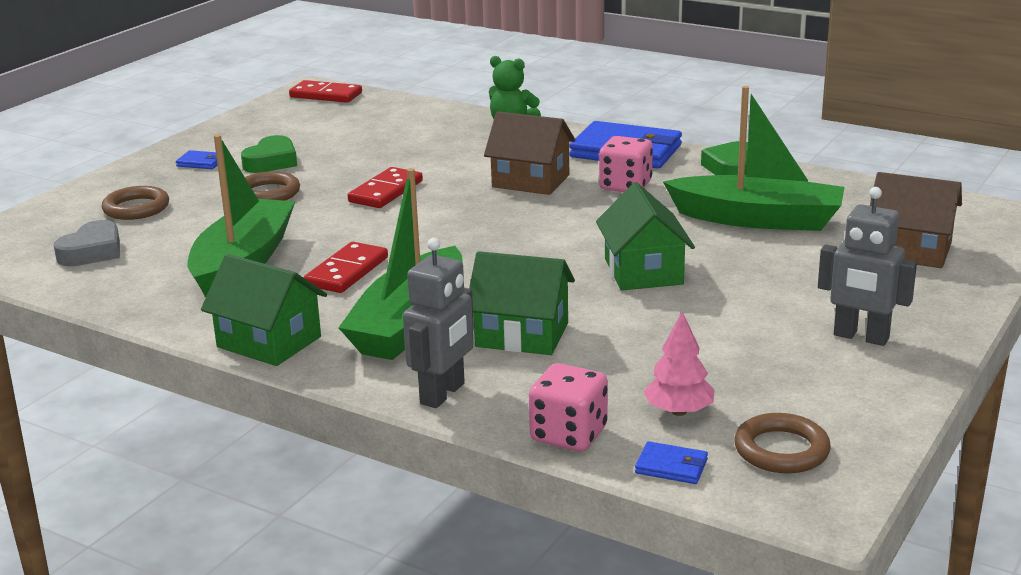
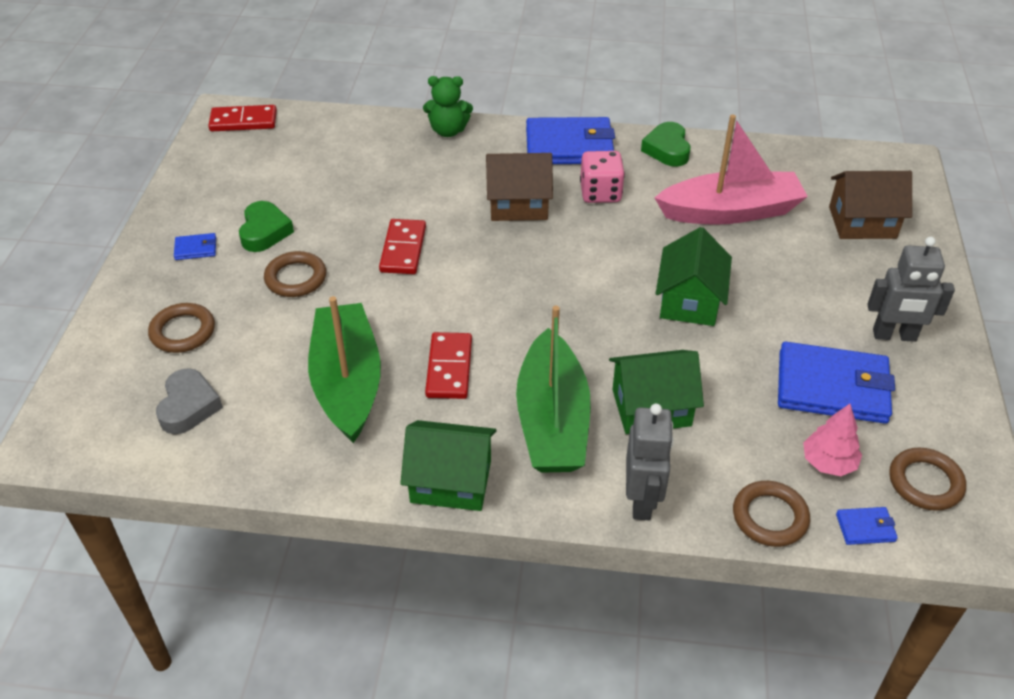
camera: 25 degrees left, 20 degrees up
(569, 435) = (770, 517): pink dice -> brown ring
(643, 272) = (689, 301): green house -> green house turned 45 degrees clockwise
(743, 359) = (832, 387): none -> blue wallet
(758, 219) = (730, 211): green boat -> pink boat

